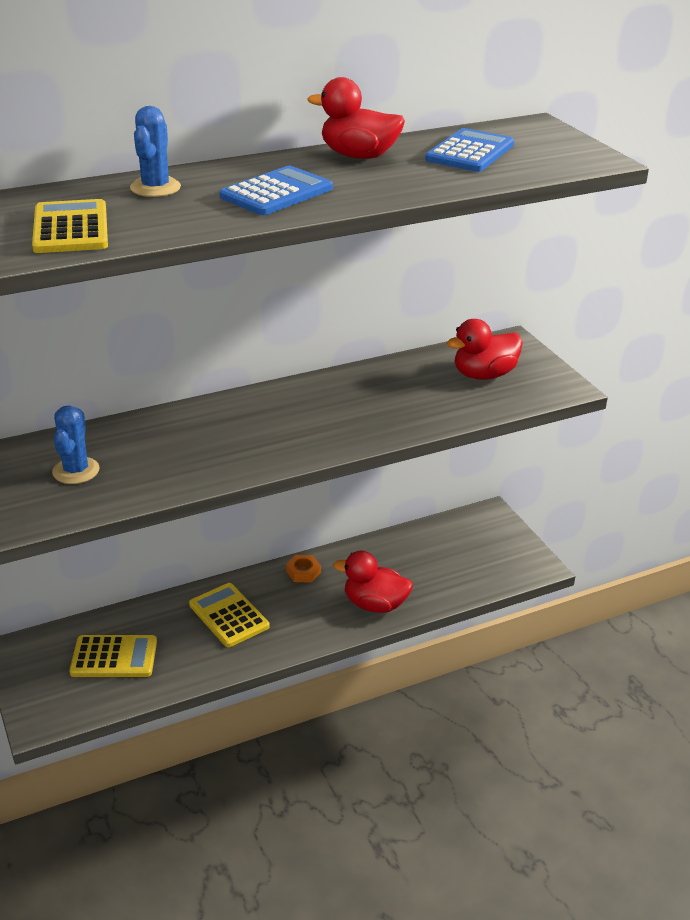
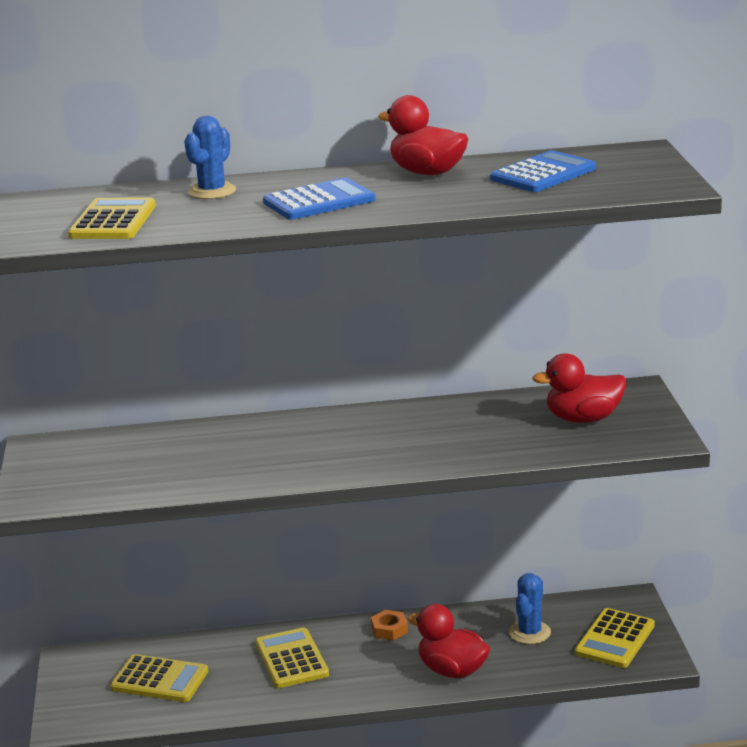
camera: 20 degrees right, 10 degrees down
(76, 471) = (121, 463): blue cactus -> blue cactus (529, 633)
(494, 553) = (614, 639): none -> yellow calculator

